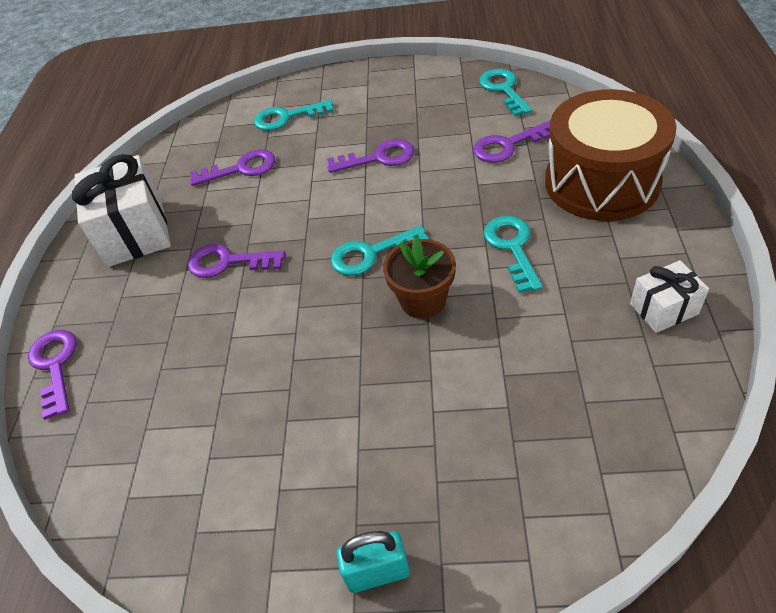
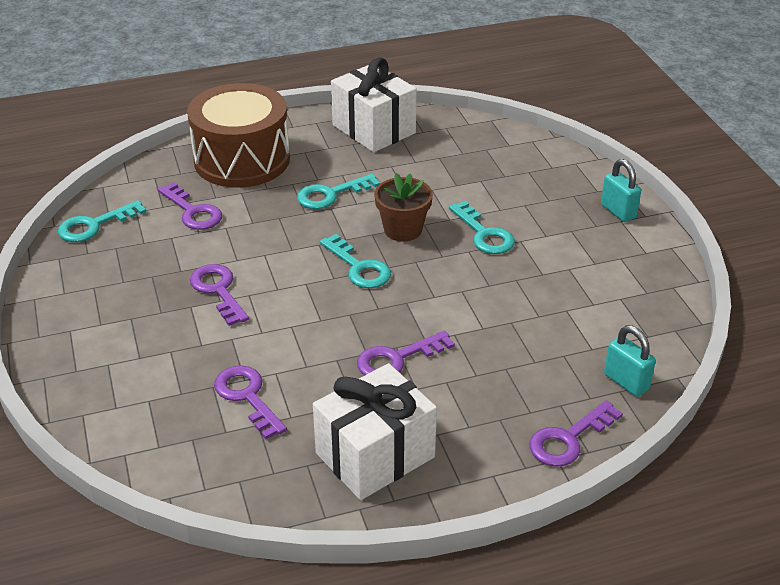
camera: 115 degrees left, 10 degrees down
(81, 443) = (626, 382): none -> turquoise padlock
(228, 262) = (397, 359): purple key -> purple key turned 75 degrees clockwise
(287, 117) = (140, 386): turquoise key -> turquoise key (484, 234)
(663, 309) = (373, 129): white gift -> white gift, size x1.87

